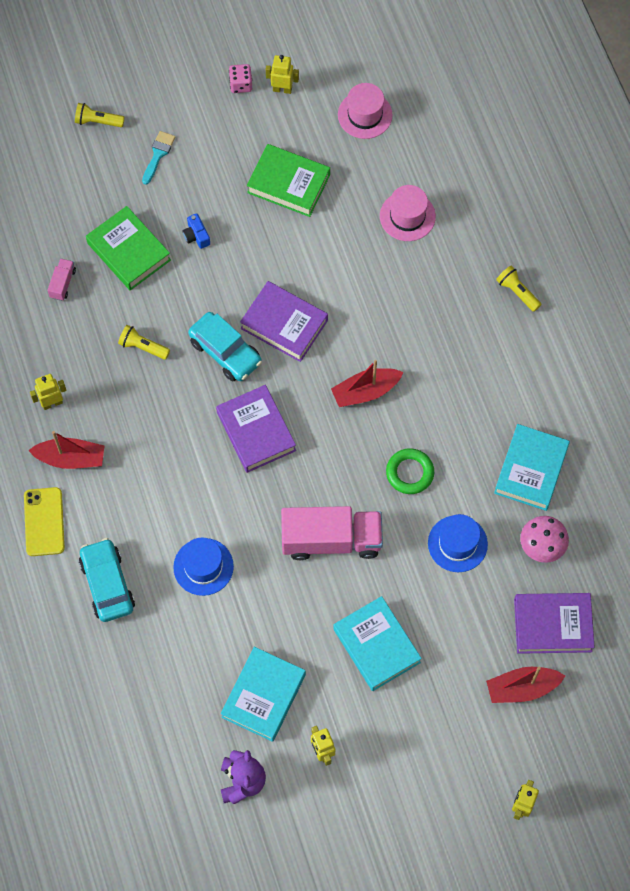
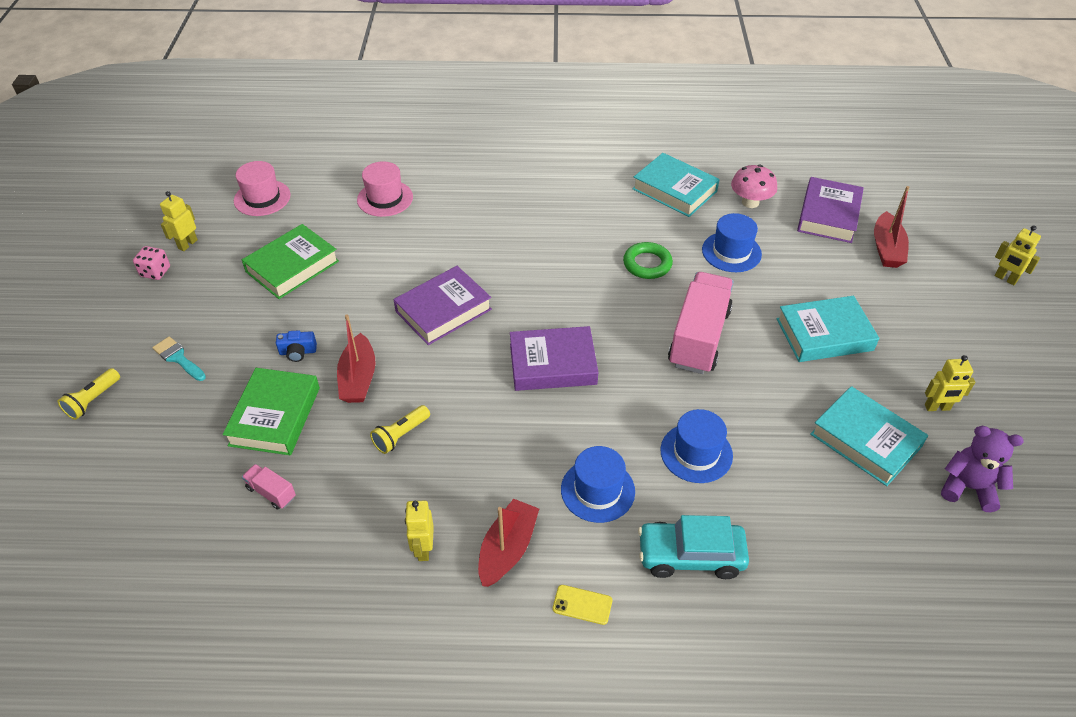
camera: 70 degrees left, 20 degrees down
(44, 522) = (582, 605): yellow phone -> yellow phone, size x0.59
(129, 251) = (275, 416): green book -> green book turned 60 degrees counterclockwise
(142, 504) = (597, 490): none -> blue hat
(225, 352) = (448, 364): turquoise car -> none
(365, 391) = (548, 271): red boat -> red boat (358, 378)
(517, 292) = (501, 155): yellow flashlight -> none

